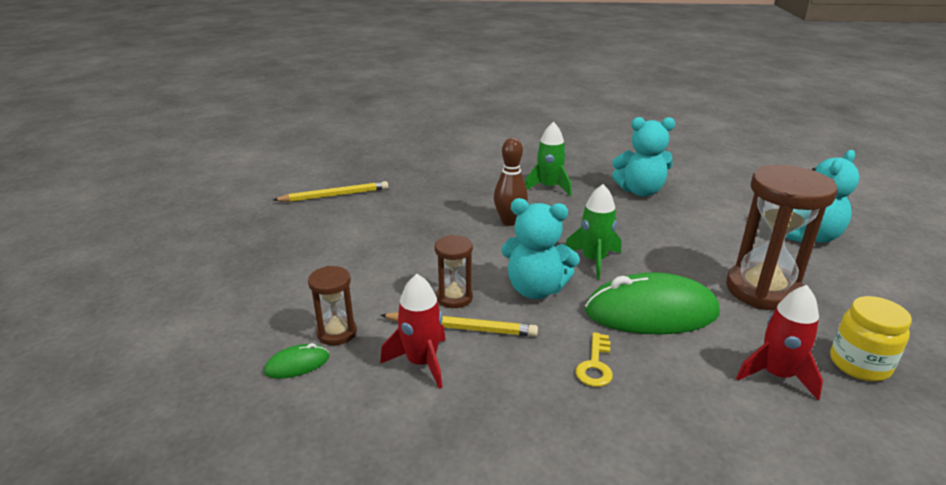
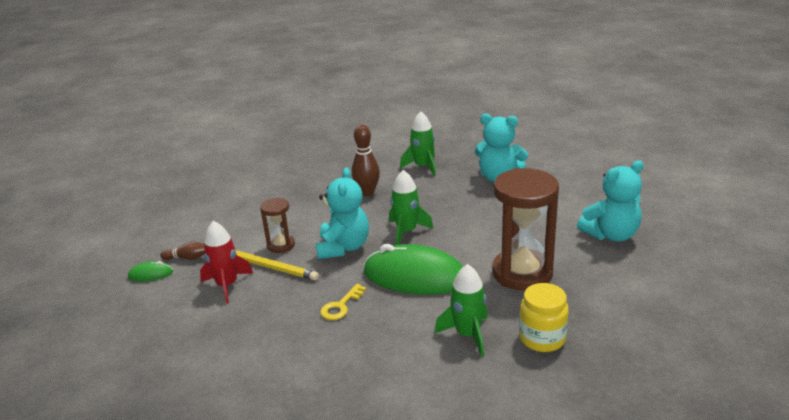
camera: 20 degrees right, 0 degrees up
(334, 195) = (252, 157): yellow pencil -> none
(337, 333) = (187, 258): brown hourglass -> brown bowling pin
(535, 289) = (343, 247): turquoise teddy bear -> turquoise teddy bear turned 120 degrees counterclockwise
(777, 375) = (468, 335): red rocket -> green rocket

